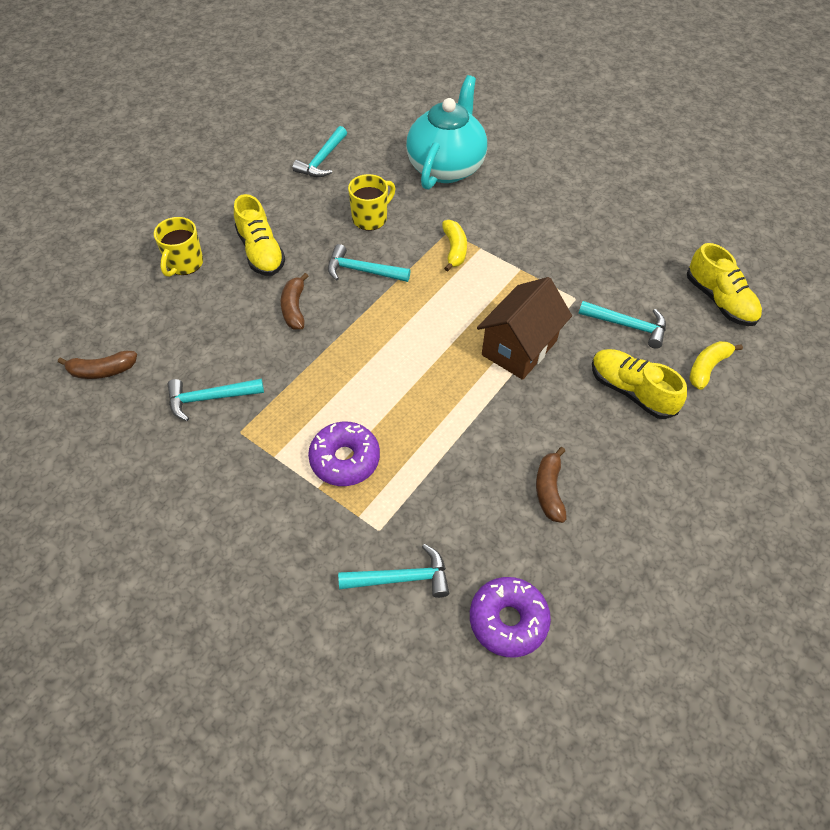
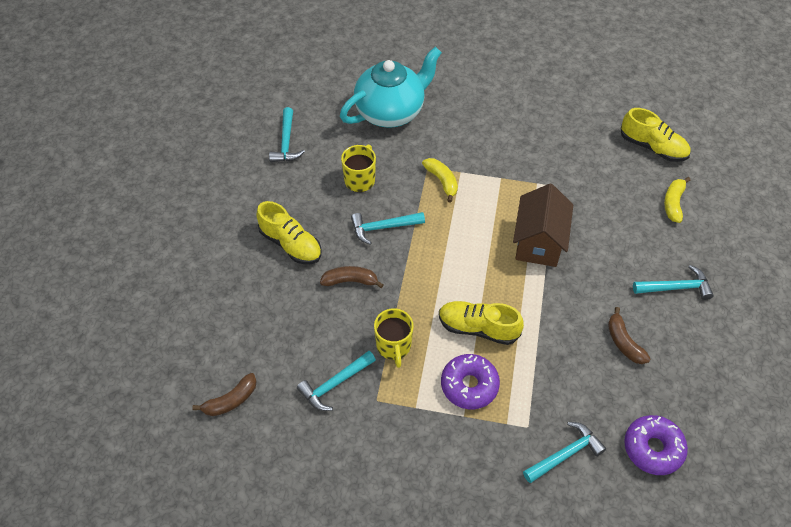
camera: 25 degrees left, 0 degrees up
(184, 264) = (234, 280): yellow mug -> yellow mug (394, 346)
(294, 308) = (350, 281): brown banana -> brown banana turned 120 degrees clockwise
(446, 167) = (391, 111): turquoise teapot -> turquoise teapot turned 60 degrees clockwise
(627, 325) = (602, 193): turquoise hammer -> turquoise hammer (676, 287)
(631, 391) = (634, 243): yellow shoe -> yellow shoe (478, 328)

